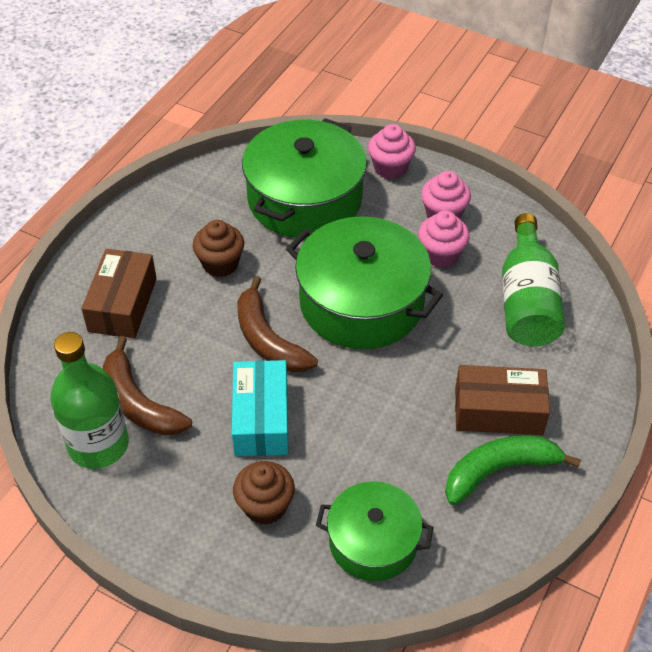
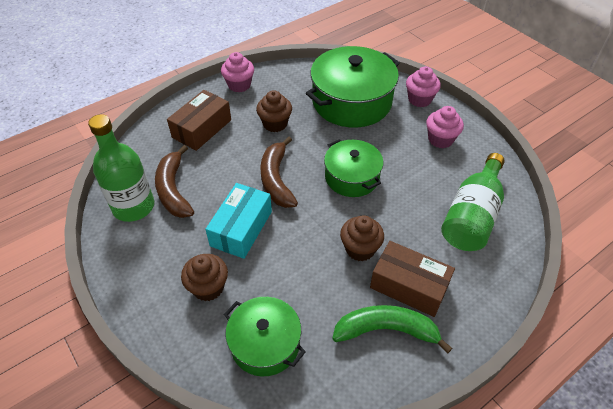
camera: 25 degrees right, 0 degrees up
(361, 302) = (352, 177): green pot -> green pot, size x0.60
(420, 389) = (360, 249): none -> brown cupcake
(441, 255) = (425, 164): pink cupcake -> pink cupcake (239, 85)

